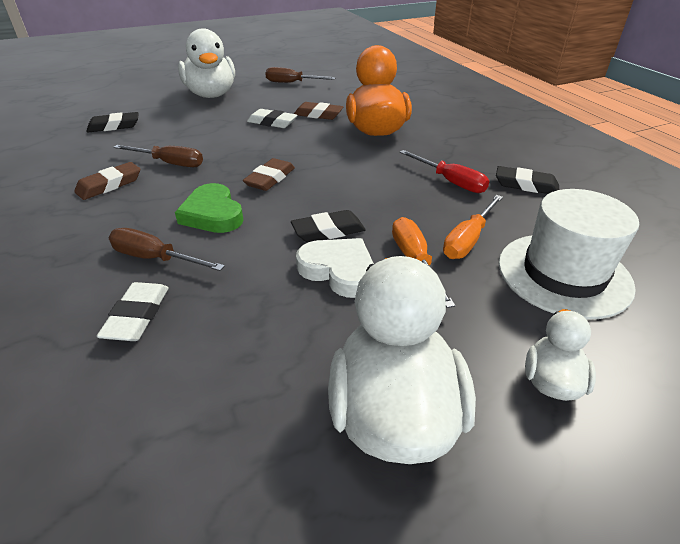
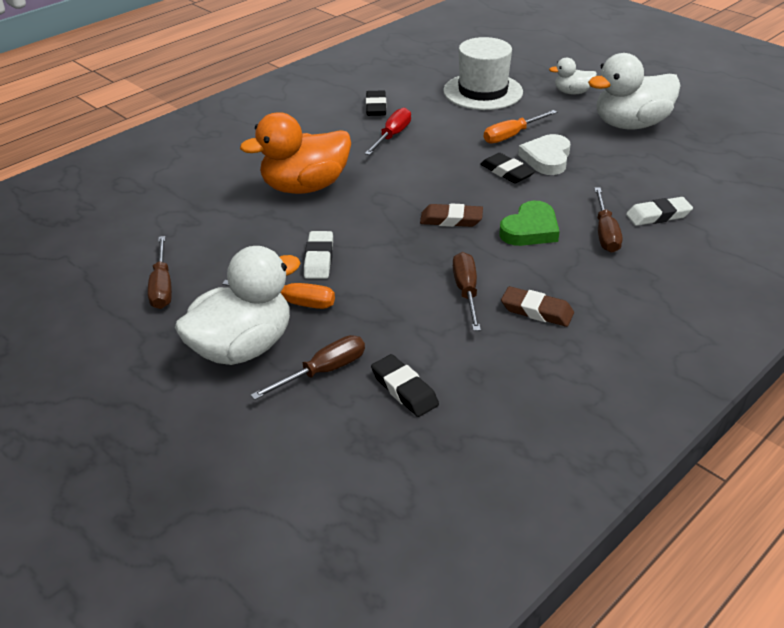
camera: 110 degrees left, 0 degrees up
(162, 109) = (323, 371): none -> brown screwdriver
(318, 115) = (278, 233): brown eraser -> none
(468, 240) = (471, 121): orange screwdriver -> orange screwdriver (293, 302)

